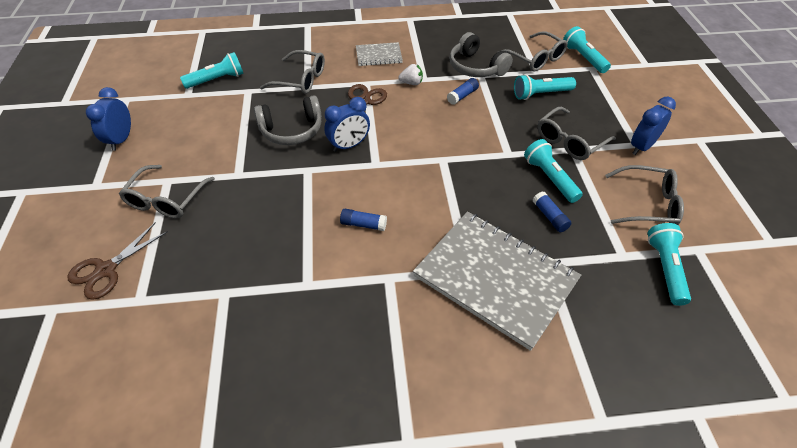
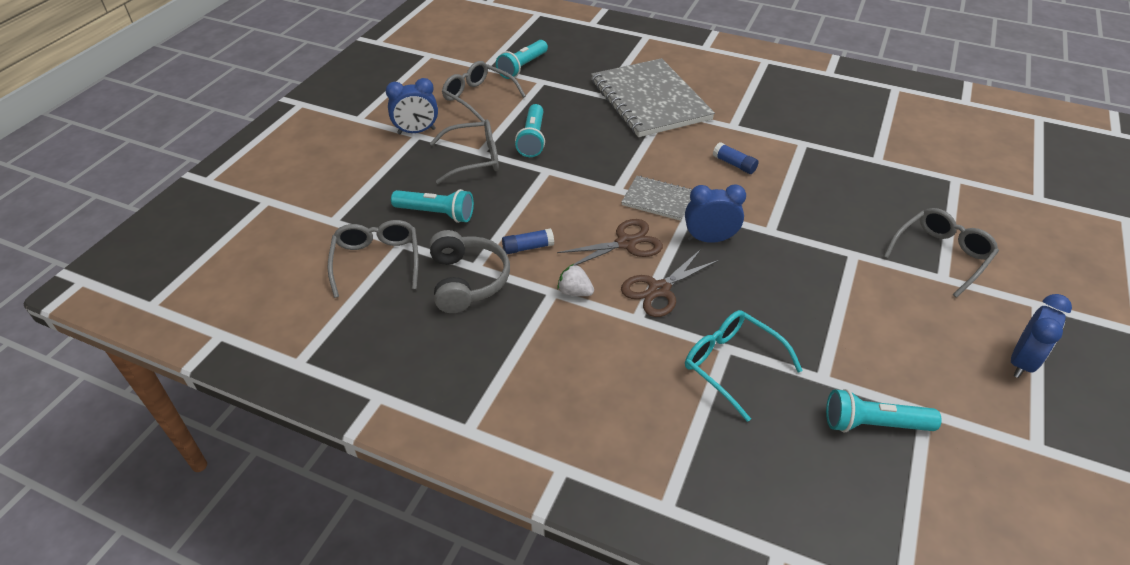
camera: 150 degrees left, 5 degrees down
(106, 270) = (994, 211): brown scissors -> brown scissors (626, 243)
(292, 130) = (773, 284): grey headphones -> none
(300, 80) = (732, 365): grey glasses -> turquoise glasses
(378, 55) = (584, 363): grey notebook -> grey notebook (658, 200)
(550, 216) = (566, 116): blue glue stick -> none
(583, 58) = (320, 237): turquoise flashlight -> none

